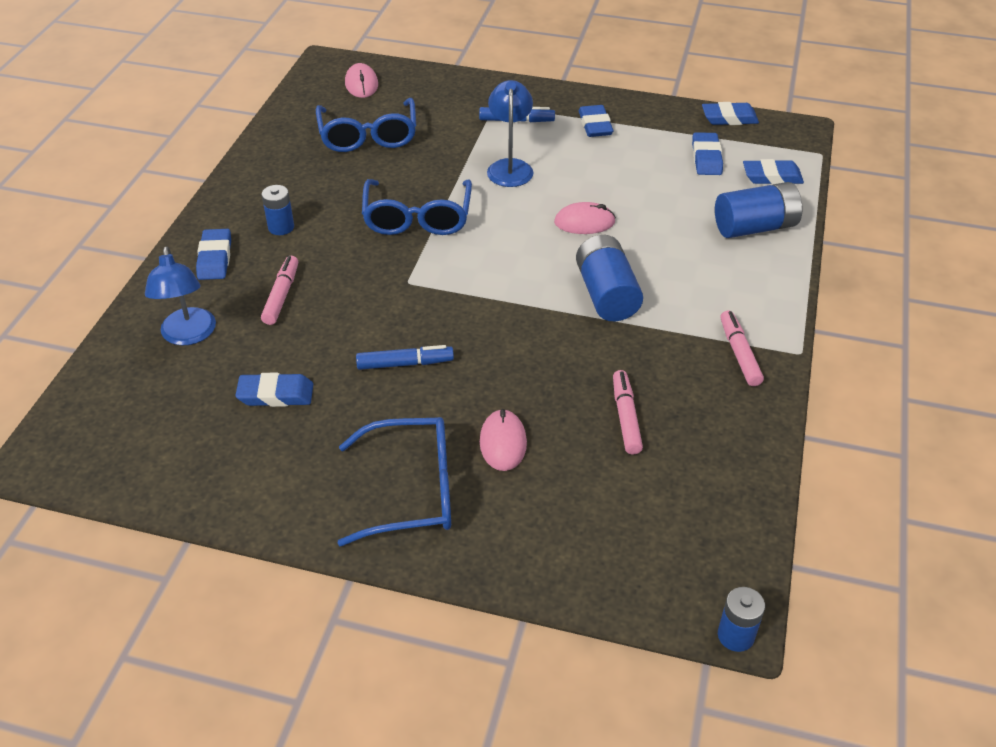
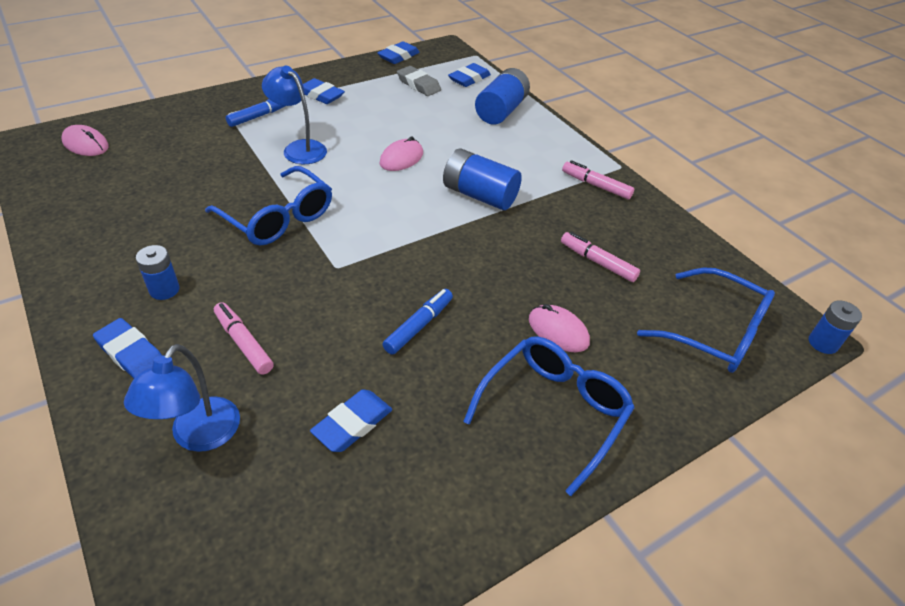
camera: 50 degrees left, 0 degrees up
(188, 335) = (198, 436): blue lamp -> blue lamp turned 75 degrees clockwise
(368, 136) = (148, 179): blue glasses -> blue glasses (714, 332)
(706, 158) = (418, 85): blue eraser -> grey eraser

